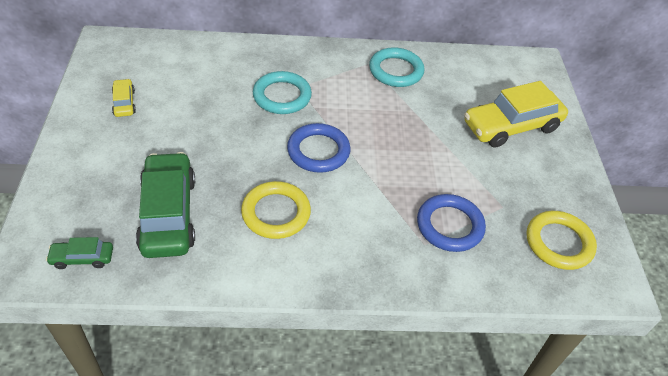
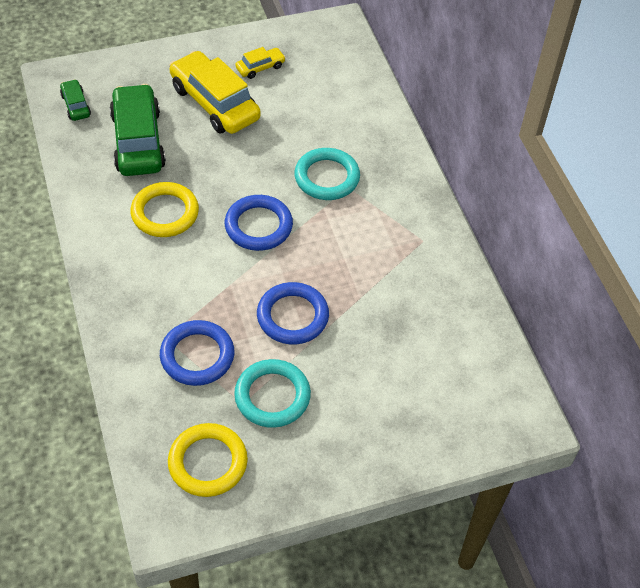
camera: 75 degrees right, 5 degrees up
(168, 214) = (138, 141): green car -> green car turned 75 degrees counterclockwise
(396, 71) = (423, 268): turquoise ring -> turquoise ring (272, 396)
(422, 154) = (292, 316): none -> blue ring
(511, 126) = (380, 400): yellow car -> yellow car (215, 103)

